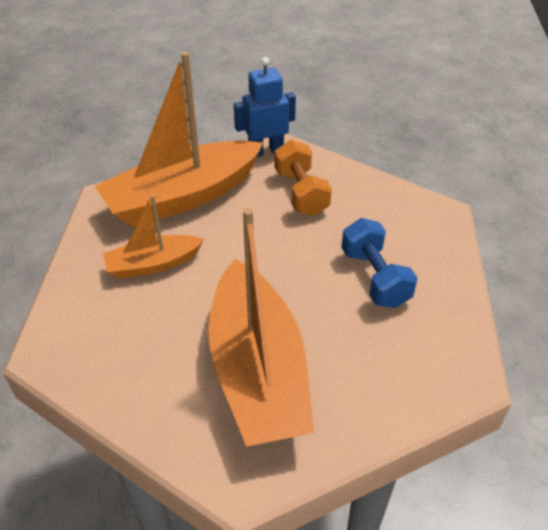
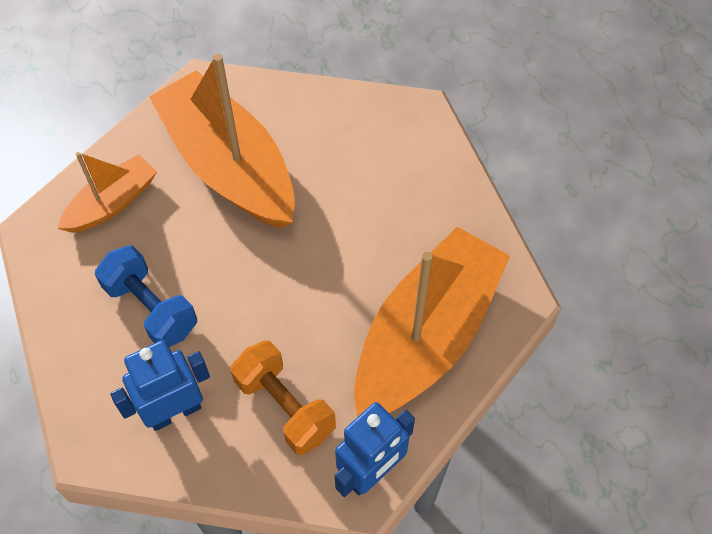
camera: 155 degrees right, 15 degrees up
(153, 264) = (393, 231): orange boat -> orange boat (112, 203)
(377, 213) = (174, 412): none -> blue robot

